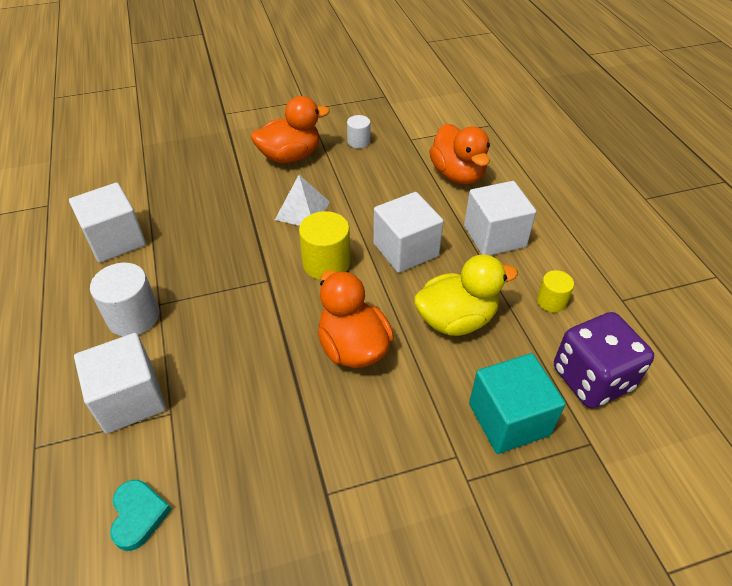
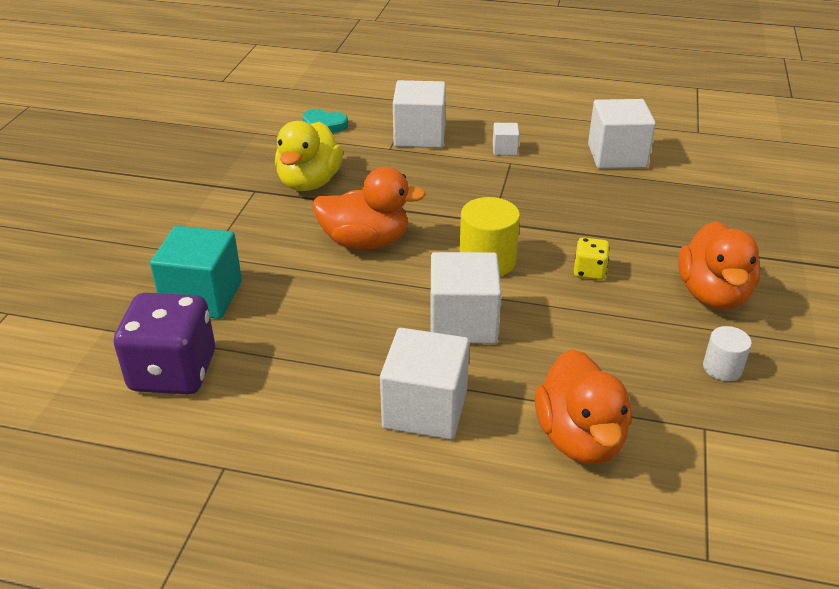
camera: 120 degrees right, 10 degrees down
(133, 317) = (505, 149): white cylinder -> white cube
(302, 210) = (589, 271): white pyramid -> yellow dice
(456, 319) = (333, 315): yellow duck -> yellow duck (309, 182)
(457, 174) = (580, 438): orange duck -> orange duck turned 105 degrees counterclockwise
(551, 301) = (285, 400): yellow cylinder -> none

